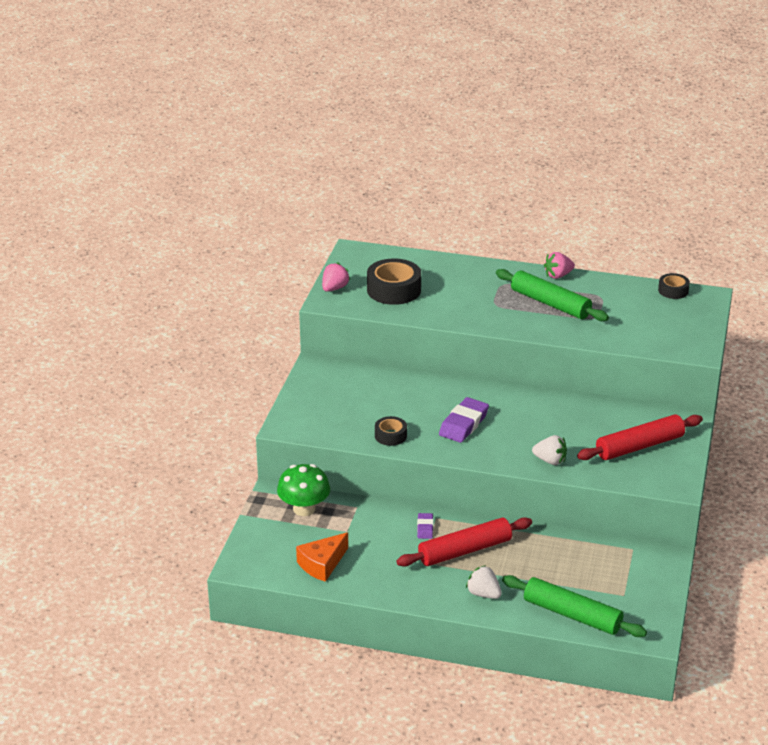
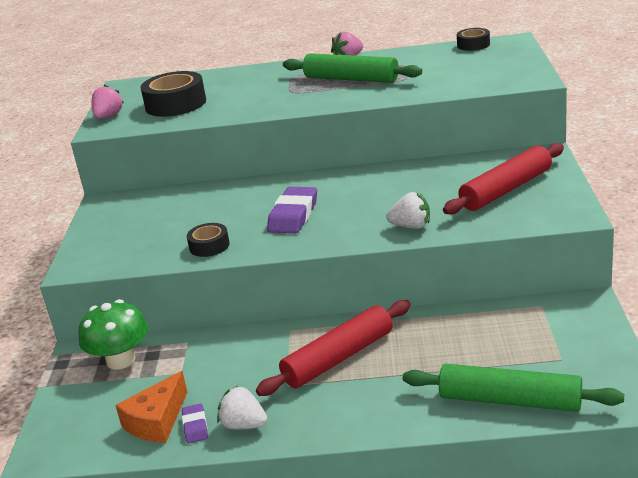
camera: 10 degrees left, 5 degrees down
(425, 528) = (279, 345): purple eraser -> purple eraser (195, 426)
(483, 594) = (383, 404): white strawberry -> white strawberry (244, 425)

